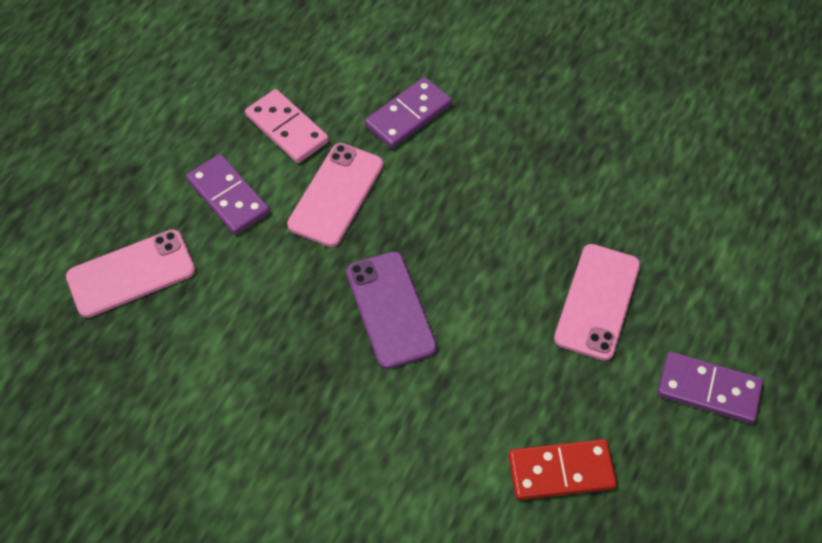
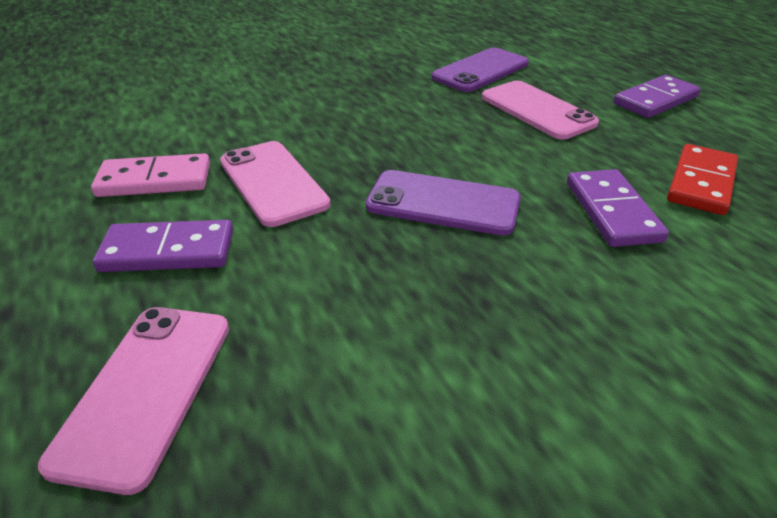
camera: 55 degrees left, 20 degrees down
(408, 115) = (250, 118): purple domino -> purple domino (612, 211)
(646, 217) = (480, 71): none -> purple phone

